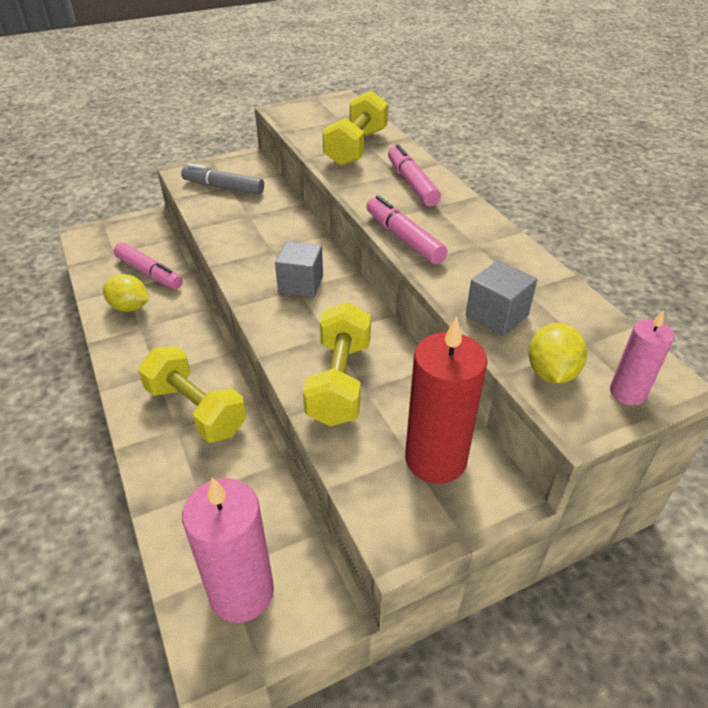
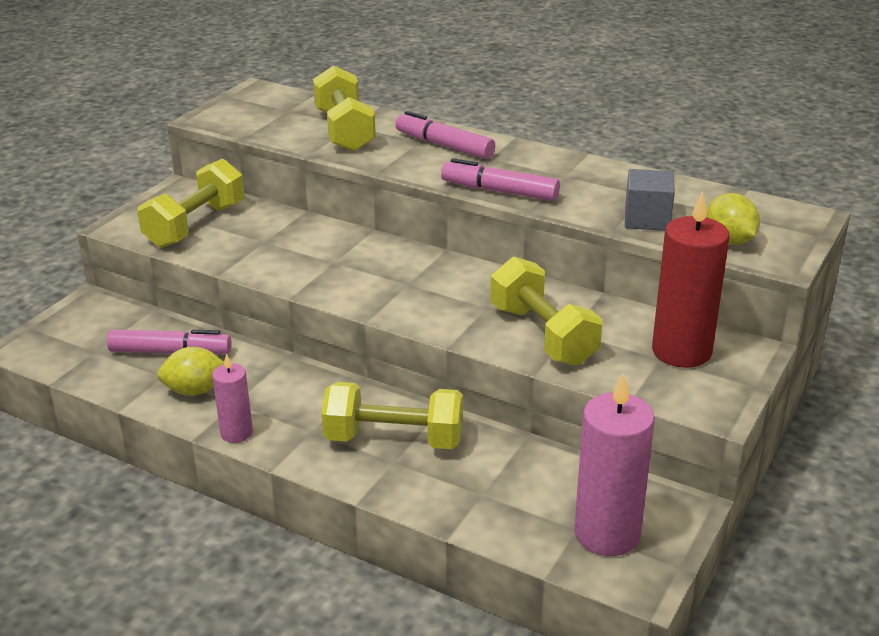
camera: 35 degrees left, 10 degrees down
(223, 187) = (195, 225): grey marker -> yellow dumbbell
(301, 284) = (406, 279): grey cube -> none
(627, 392) = (790, 232): pink candle -> pink candle (236, 433)

